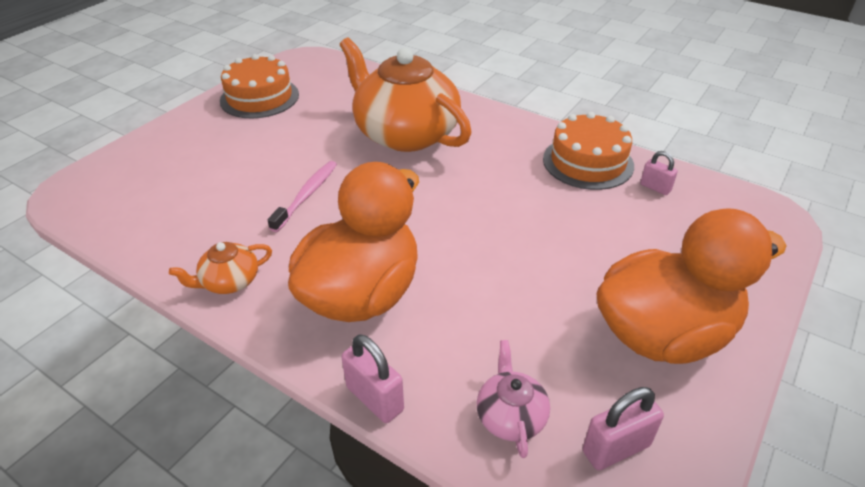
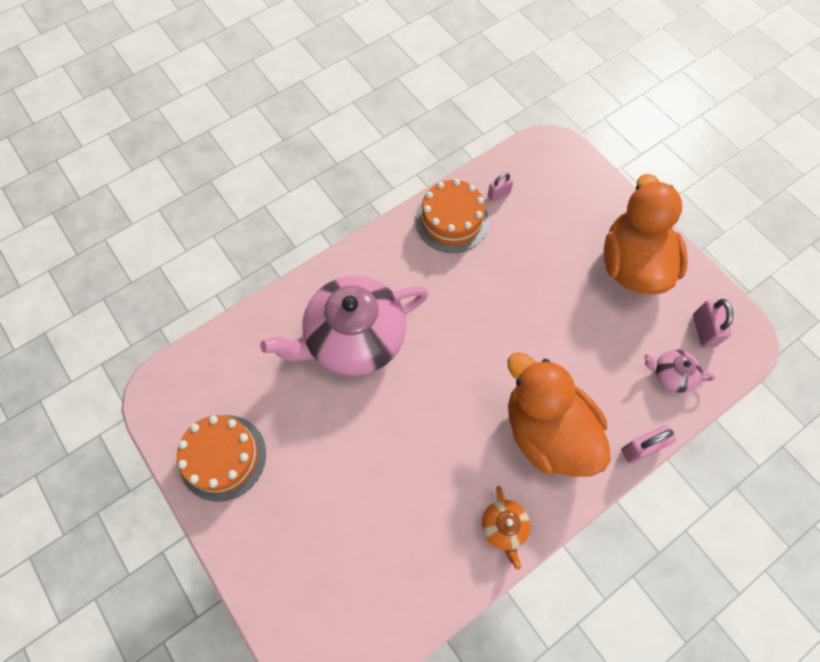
camera: 70 degrees left, 25 degrees up
(306, 195) = (414, 445): pink toothbrush -> none
(405, 133) = (353, 338): orange teapot -> pink teapot

